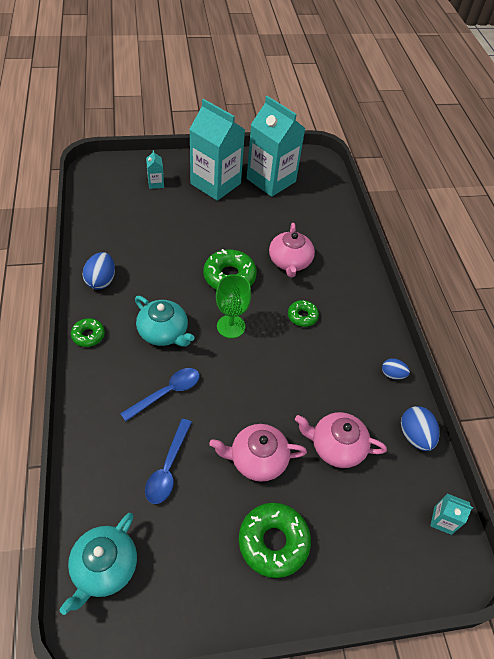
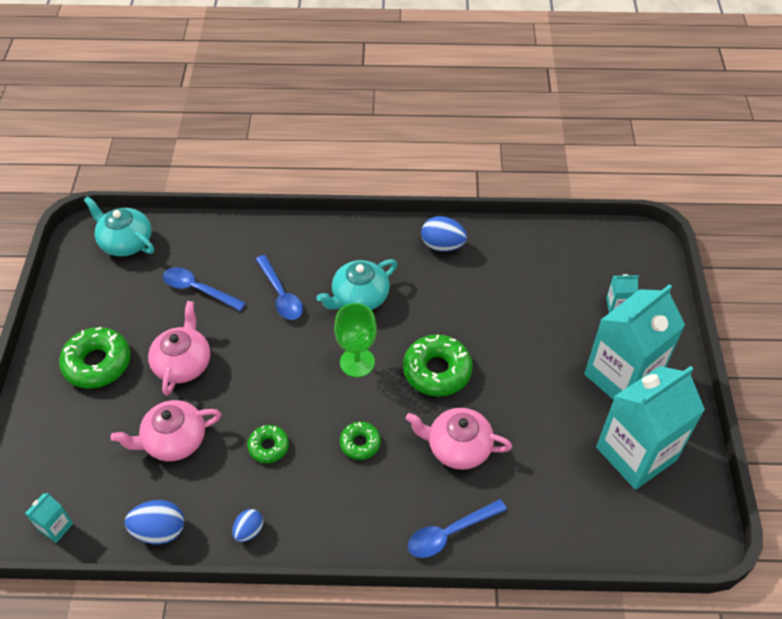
camera: 105 degrees right, 0 degrees up
(88, 335) = (366, 234): green donut -> green donut (268, 447)
(336, 446) = (173, 440): pink teapot -> pink teapot turned 135 degrees counterclockwise
(353, 263) = (449, 533): none -> blue spoon

